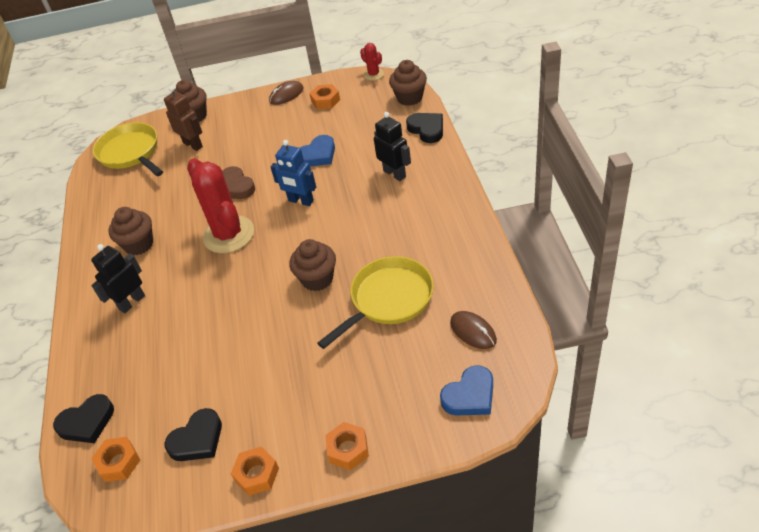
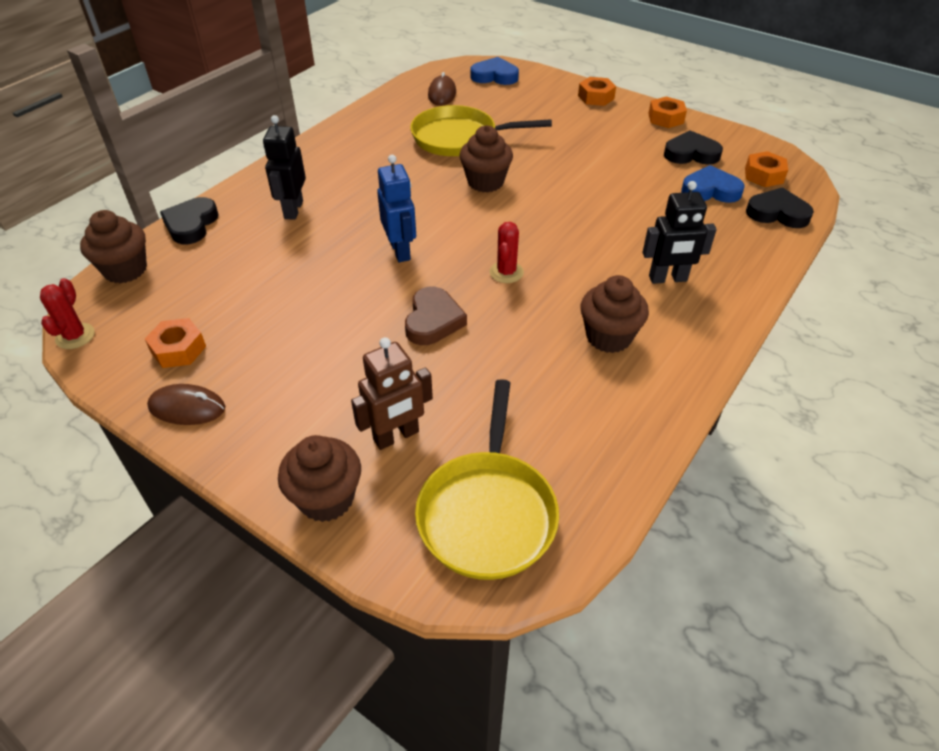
camera: 140 degrees left, 0 degrees up
(193, 145) = (396, 436): brown robot -> brown robot turned 120 degrees counterclockwise
(228, 235) = (506, 272): red cactus -> red cactus, size x0.47
(318, 155) = (309, 285): blue heart -> blue heart (710, 190)

